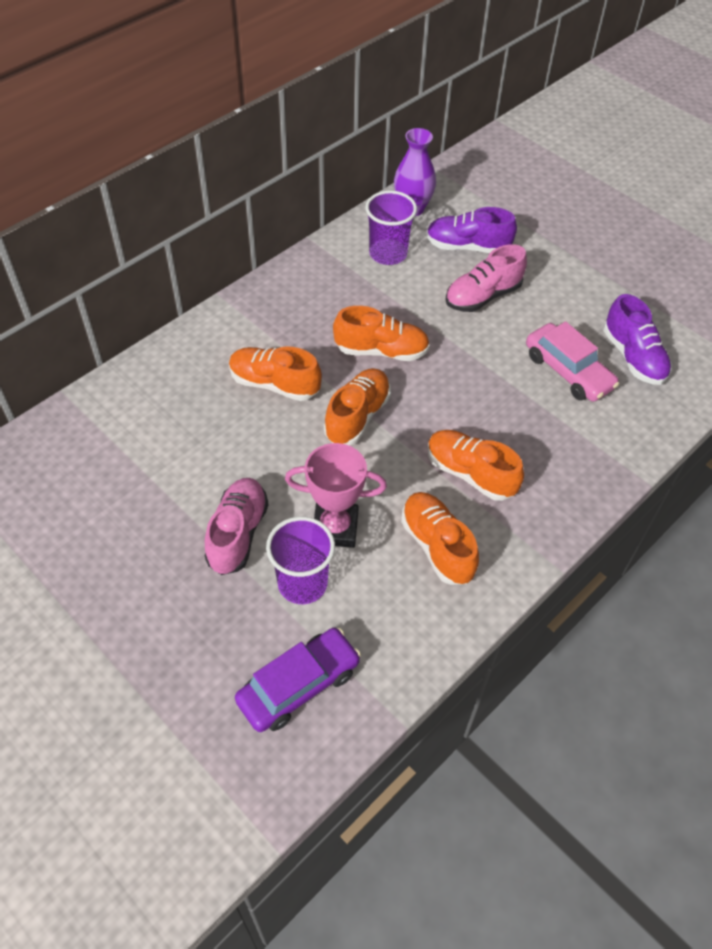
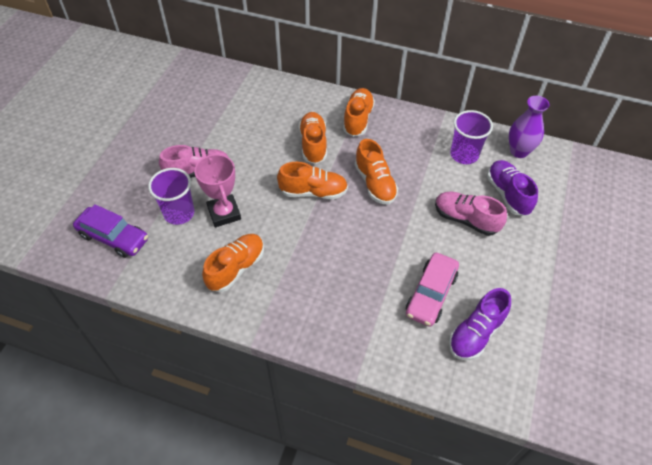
camera: 65 degrees right, 0 degrees up
(470, 473) = (302, 266): orange shoe -> orange shoe (358, 119)

